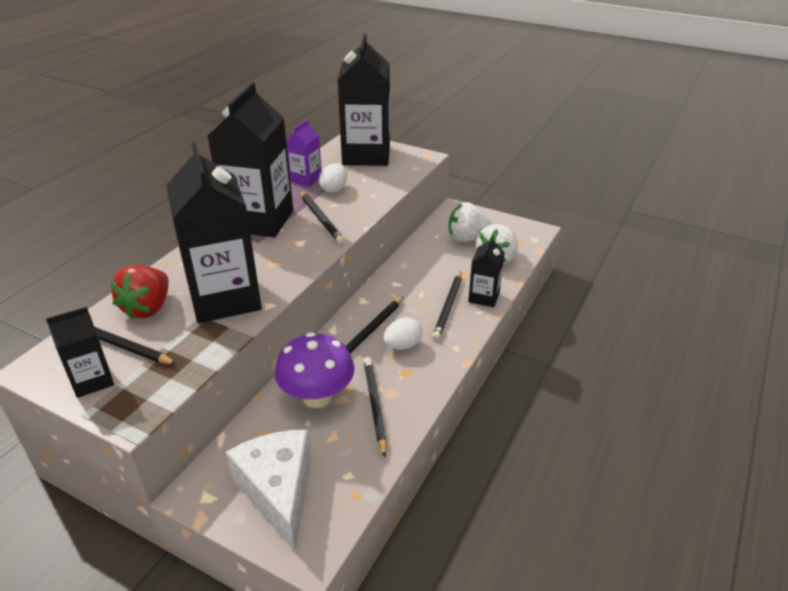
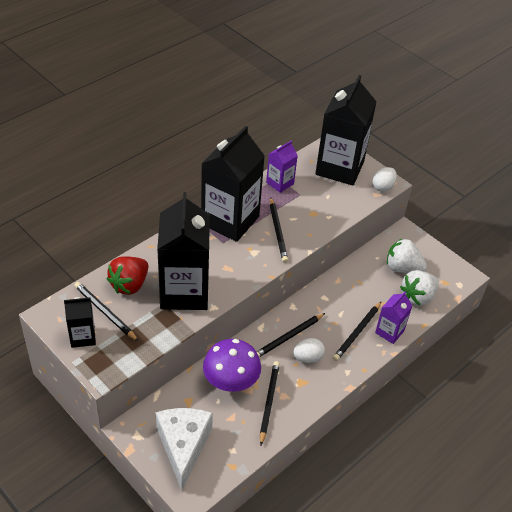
camera: 15 degrees right, 10 degrees up
(334, 189) = (299, 201): white egg -> white egg (383, 187)
(484, 297) = (389, 332): black carton -> purple carton

